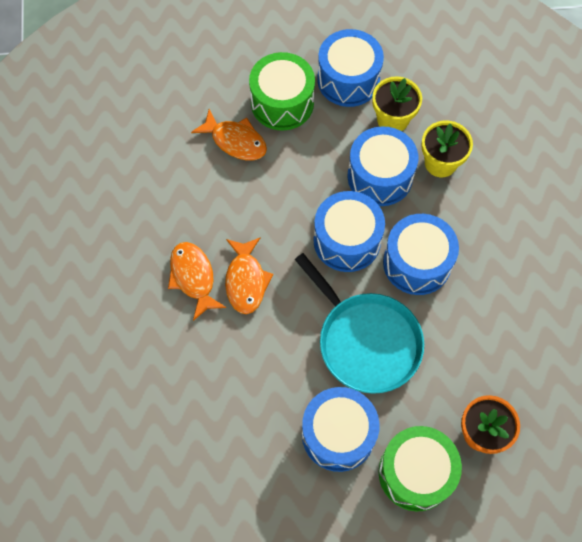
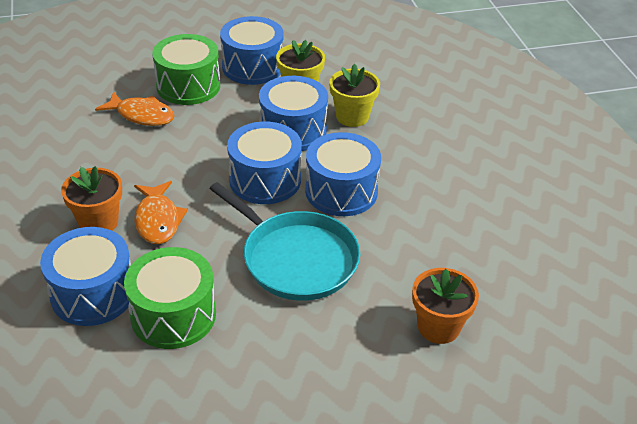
camera: 10 degrees left, 25 degrees down
(193, 277) = (98, 222): orange fish -> orange flower pot
(338, 434) = (274, 344): blue drum -> blue drum (93, 293)
(415, 473) = (370, 371): green drum -> green drum (173, 315)

